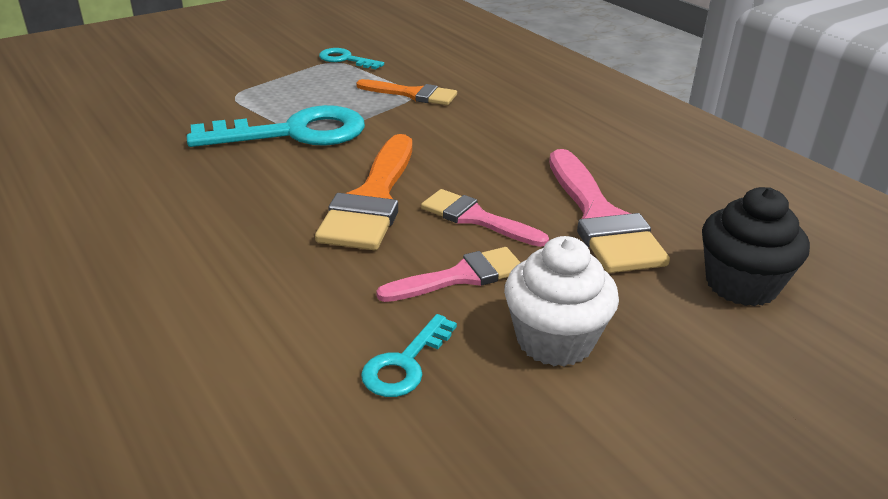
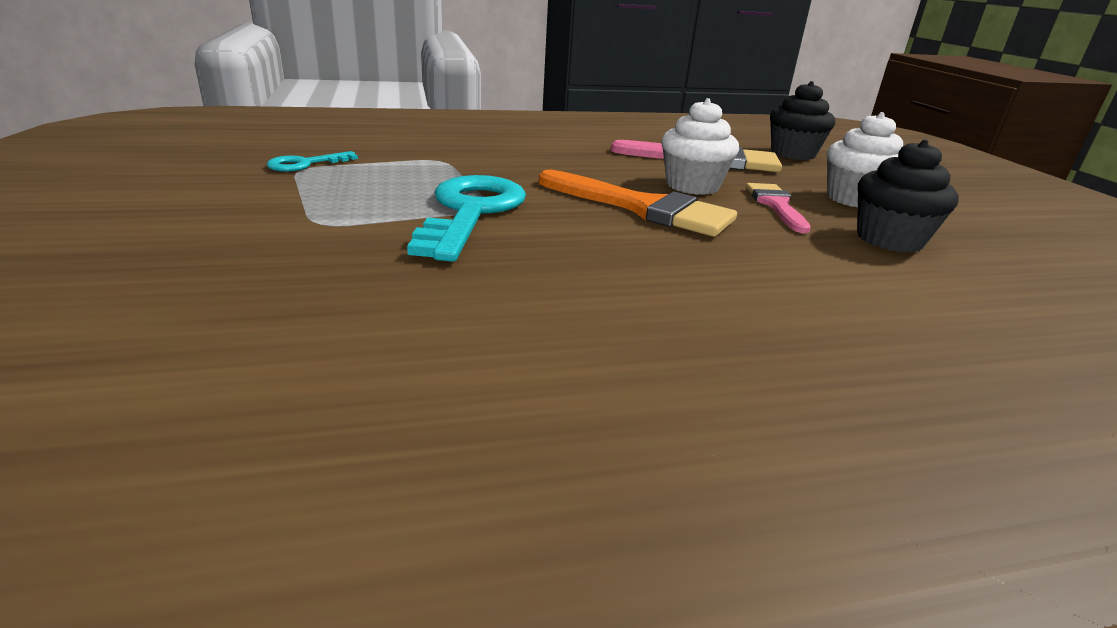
camera: 70 degrees left, 5 degrees down
(405, 364) = (889, 240): turquoise key -> black cupcake
(413, 94) = (440, 159): orange brush -> none
(476, 218) = (692, 186): pink brush -> white cupcake

